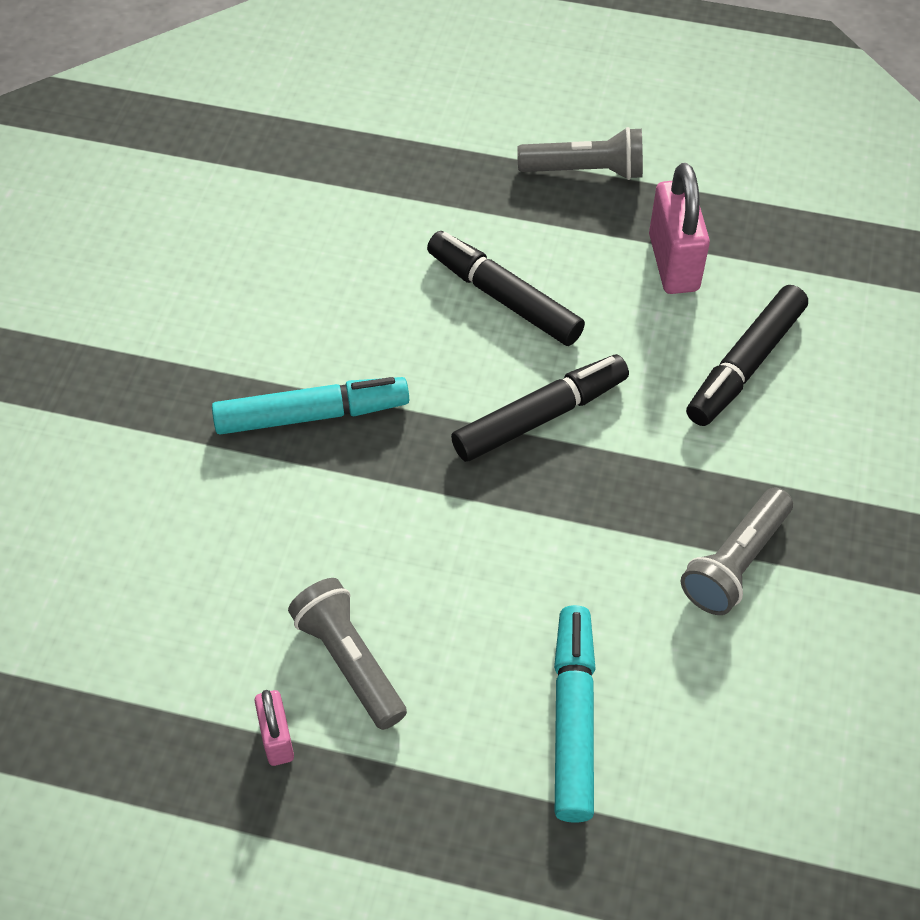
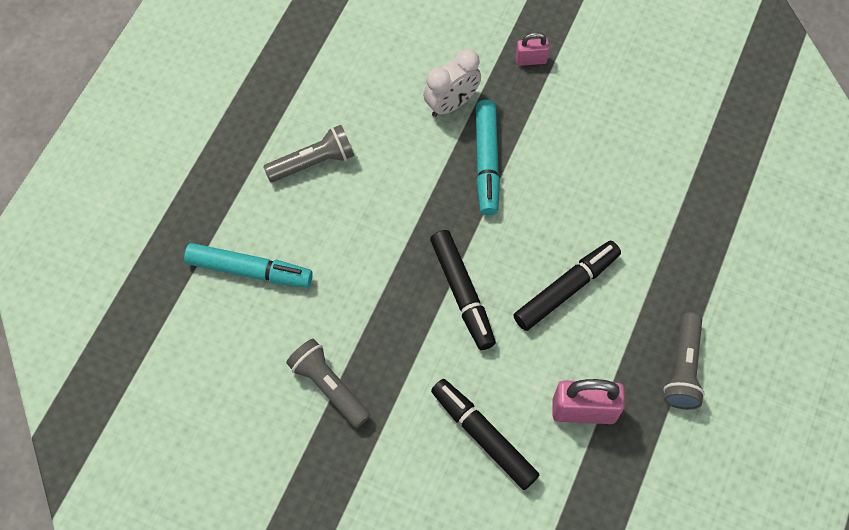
camera: 100 degrees right, 10 degrees up
(210, 476) = (451, 104): none -> white clock
(277, 738) = (276, 123): pink padlock -> pink padlock (531, 60)

